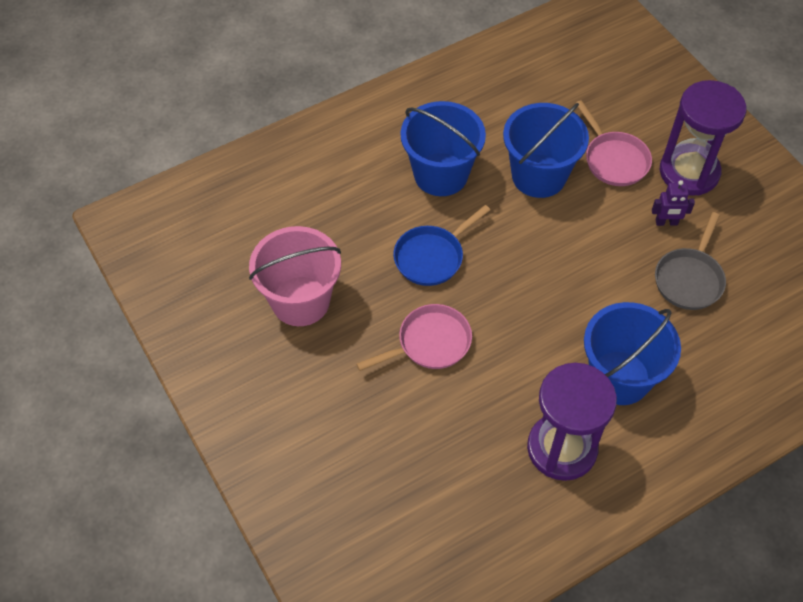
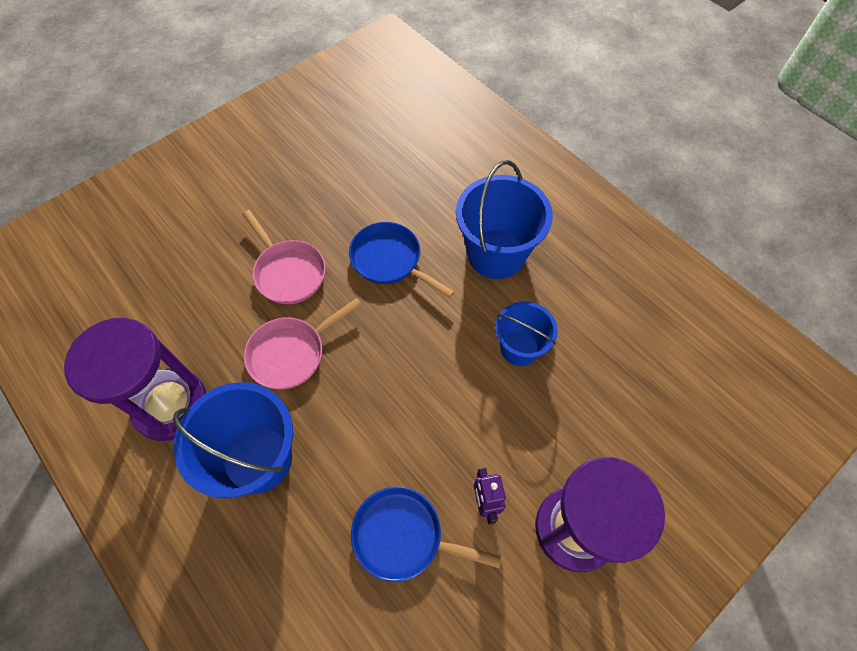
camera: 80 degrees right, 5 degrees up
(300, 301) = (324, 167): pink bucket -> none
(538, 176) = (519, 348): blue bucket -> blue bucket, size x0.61
(614, 160) = (567, 430): pink pan -> pink pan (291, 353)
(689, 279) = (403, 536): grey pan -> blue pan

